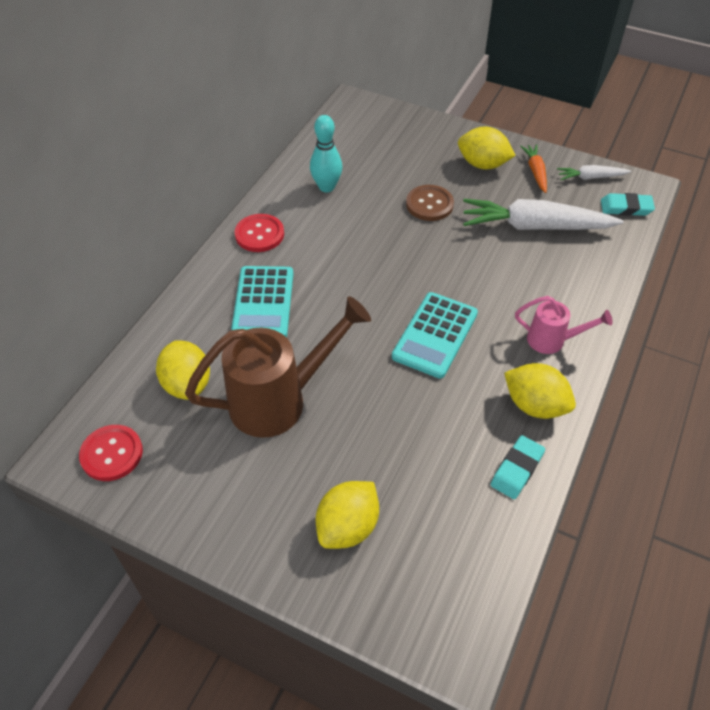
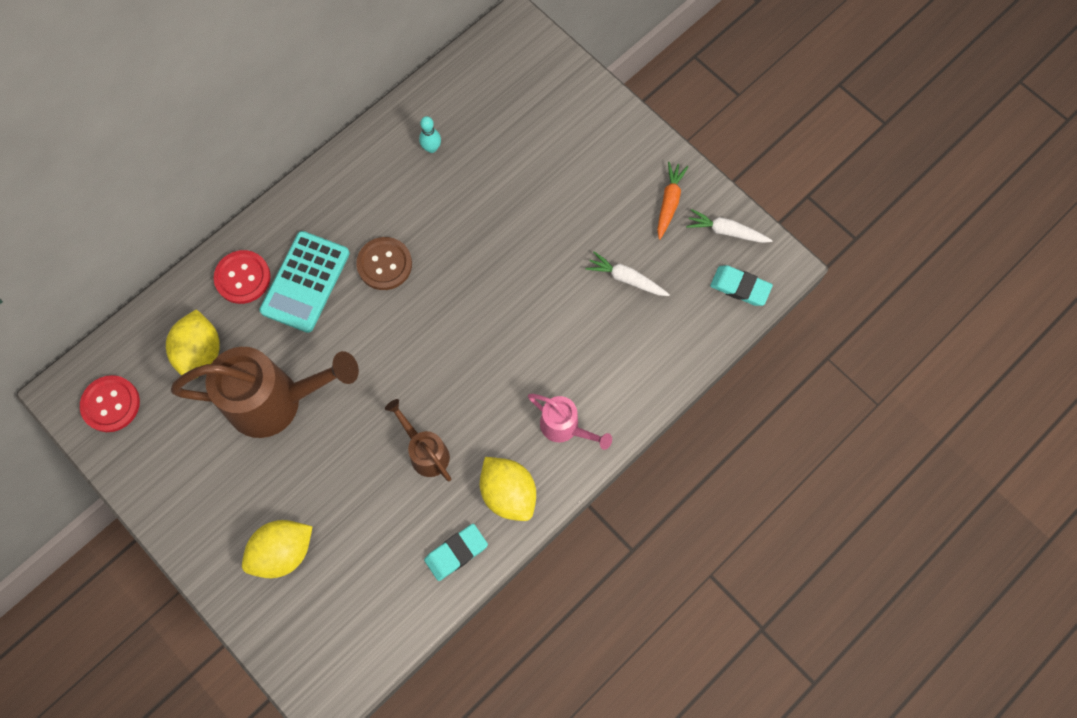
camera: 20 degrees right, 20 degrees up
(259, 234) = (336, 191): red button -> red button (243, 278)
(326, 187) = (431, 148): turquoise bowling pin -> turquoise bowling pin, size x0.59
(429, 204) = (529, 210): brown button -> brown button (384, 264)
(435, 335) = (454, 380): turquoise calculator -> none
(441, 397) = (425, 451): none -> brown watering can
(483, 164) = (616, 172): yellow lemon -> none
(535, 226) = (626, 279): white carrot -> white carrot, size x0.49

